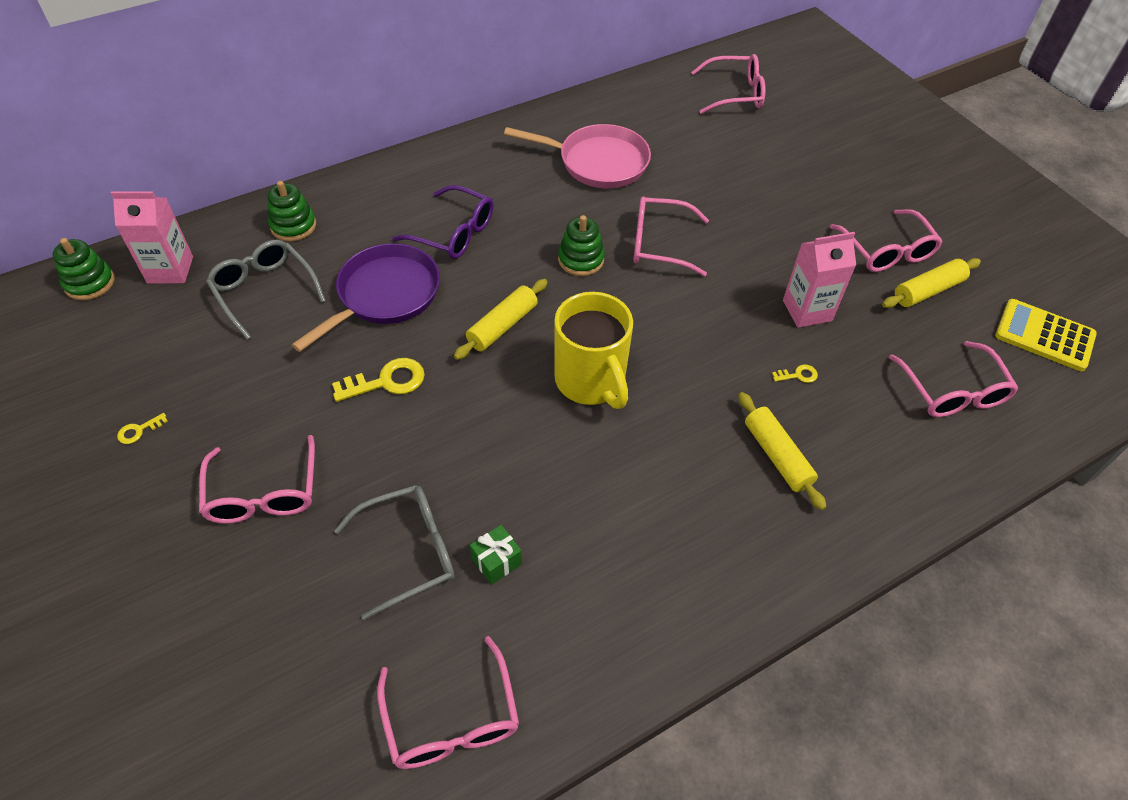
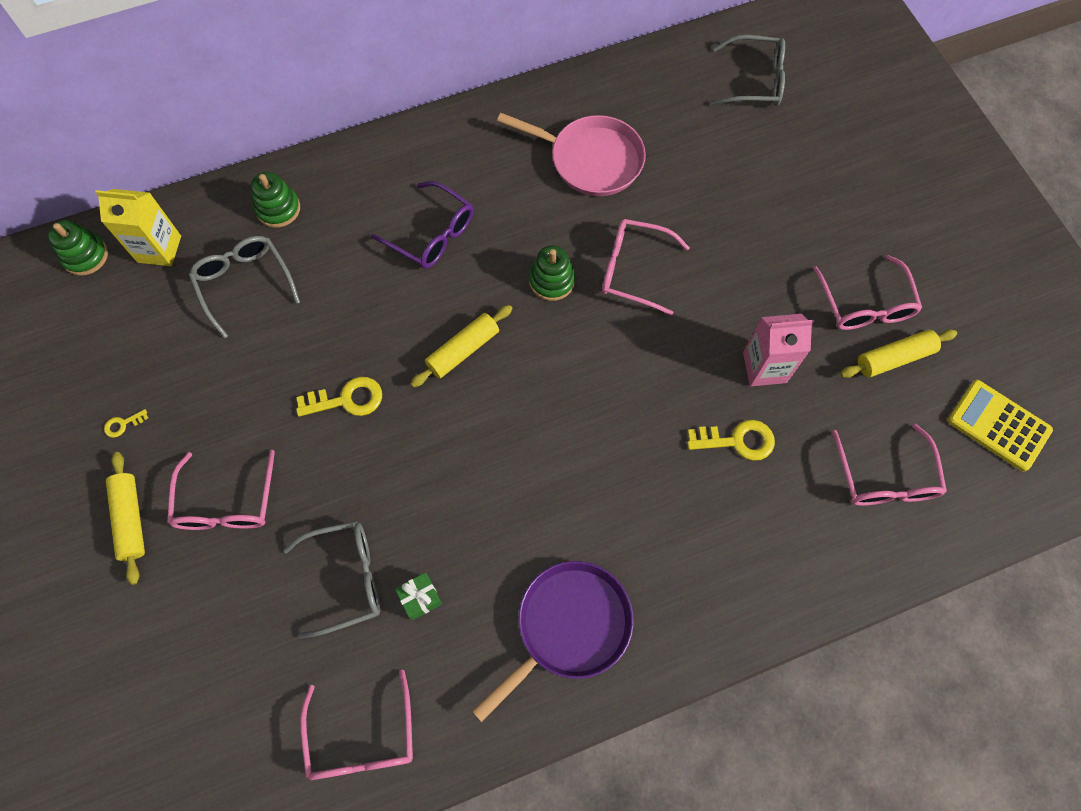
camera: 10 degrees right, 15 degrees up
(170, 270) = (159, 249): pink carton -> yellow carton
(384, 295) = (356, 302): purple pan -> purple pan (568, 627)
(591, 381) = (536, 423): yellow mug -> none
(735, 93) = (755, 81): pink glasses -> grey glasses
(777, 456) = (696, 526): yellow rolling pin -> yellow rolling pin (131, 519)
(798, 375) = (737, 440): yellow key -> yellow key, size x1.96

